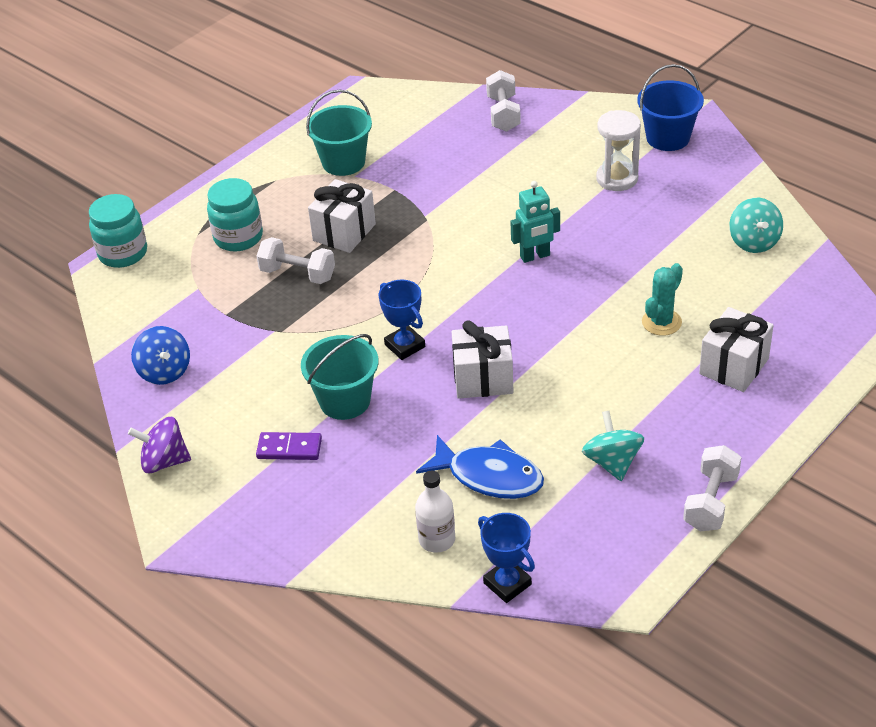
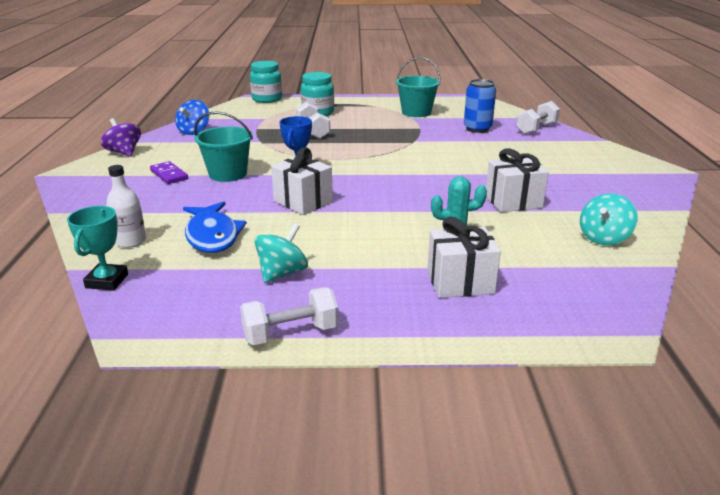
camera: 45 degrees right, 15 degrees down
(344, 232) = (364, 129): white gift -> white gift (513, 201)
(450, 152) = (477, 129): none -> blue can
(507, 584) = (107, 281): blue trophy -> turquoise trophy
(535, 256) = (439, 177): turquoise robot -> none
(617, 178) = (557, 173): white hourglass -> none
(668, 138) = (629, 173): blue bucket -> none

